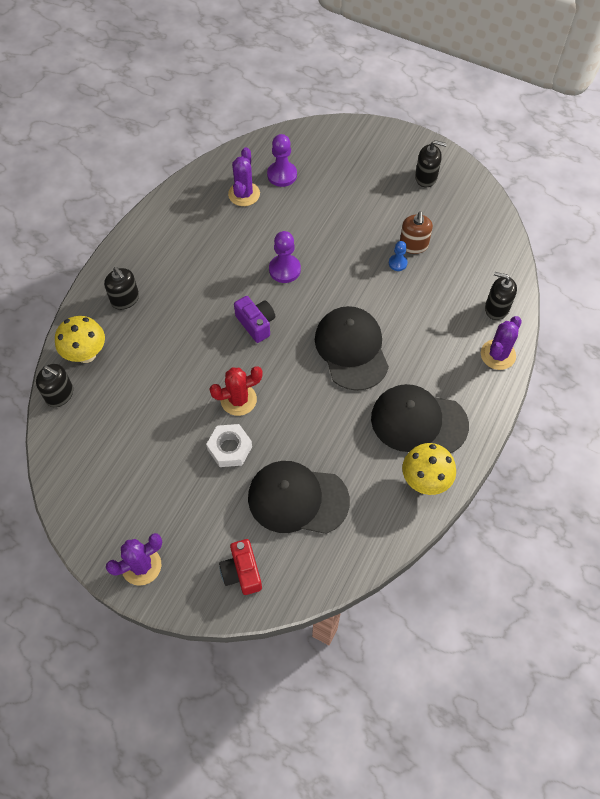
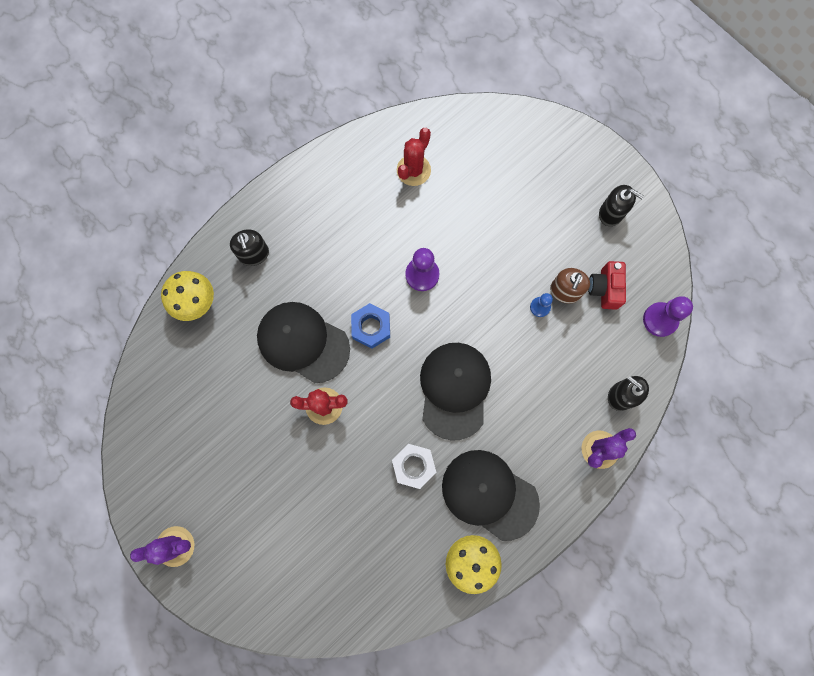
camera: 20 degrees right, 15 degrees up
(59, 394) = (159, 339): black soap dispenser -> none
(230, 448) = (297, 455): white nut -> white nut (413, 466)
(242, 572) = (263, 588): red camera -> red camera (604, 289)
(244, 194) = (413, 170): purple cactus -> red cactus
(256, 324) = (371, 327): purple camera -> blue nut
(282, 175) = (461, 160): purple pawn -> purple pawn (660, 320)
(297, 499) = (341, 533): black cap -> black cap (303, 342)

